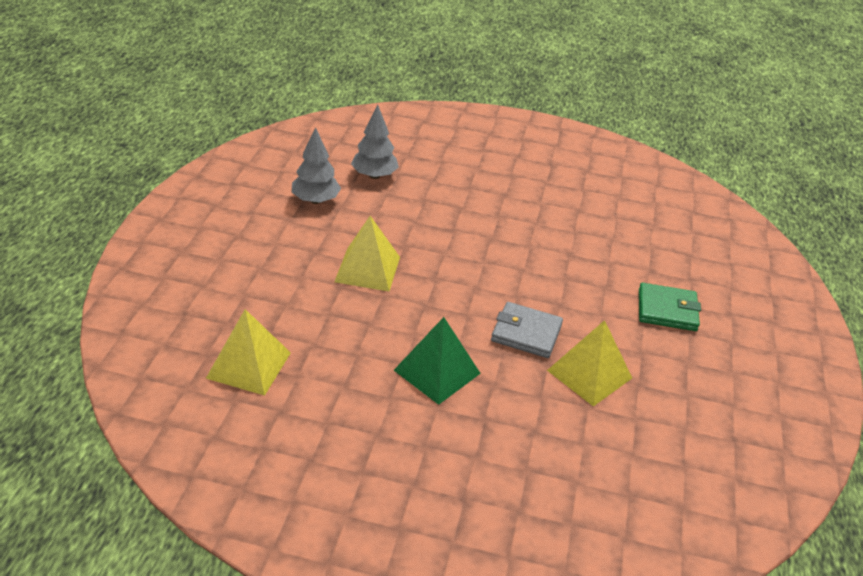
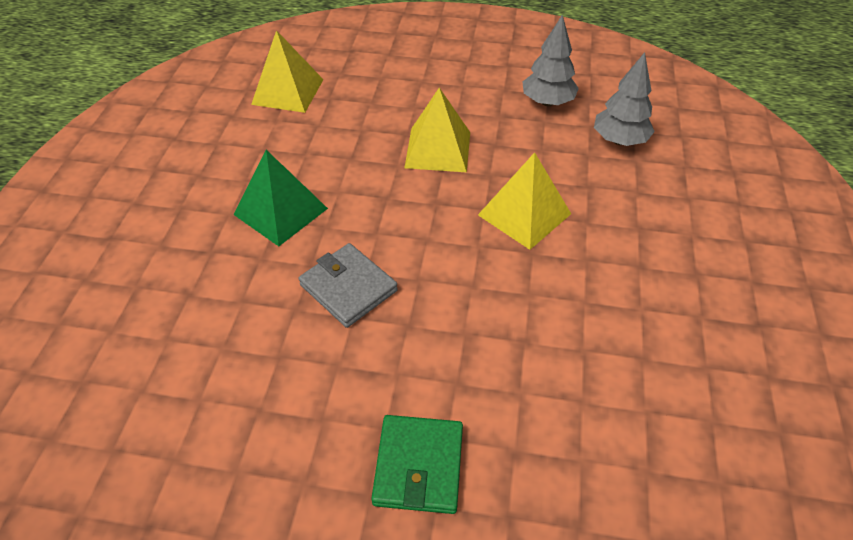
camera: 90 degrees right, 10 degrees up
(526, 333) = (348, 288): grey wallet -> grey wallet turned 60 degrees counterclockwise
(589, 374) = (278, 352): yellow pyramid -> yellow pyramid (524, 214)

